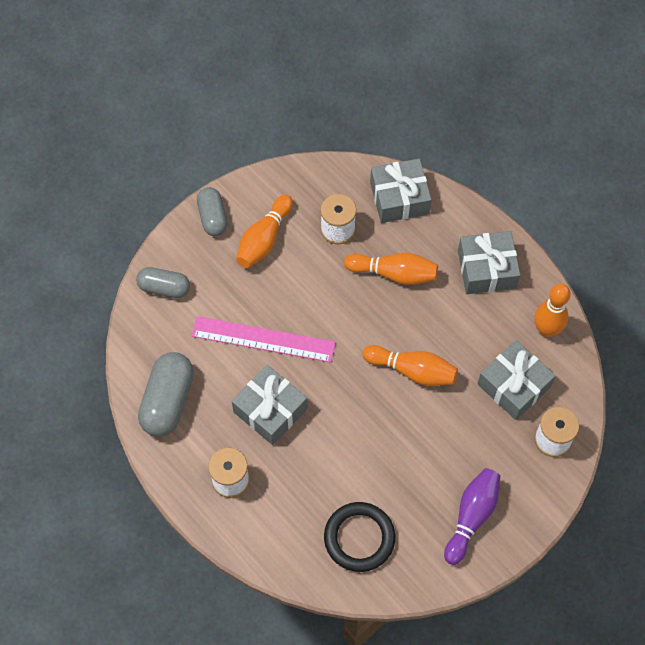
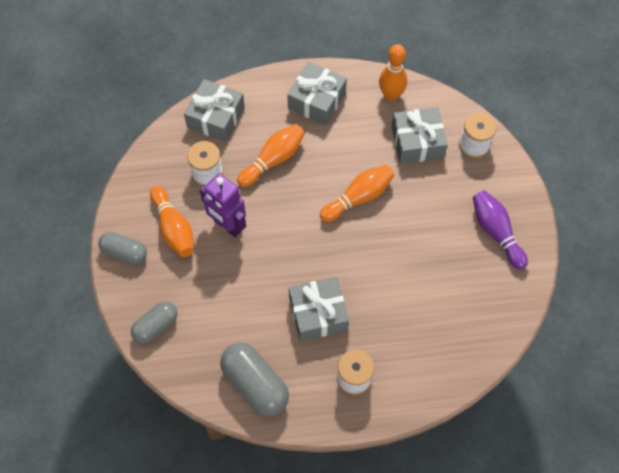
camera: 55 degrees left, 0 degrees up
(263, 339) = (256, 281): pink ruler -> none
(299, 280) = (227, 225): none -> purple robot
(359, 538) = (462, 316): black ring -> none

